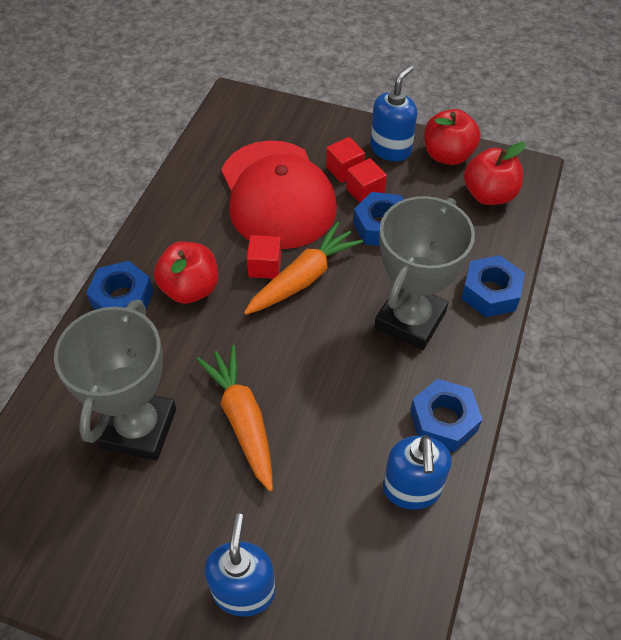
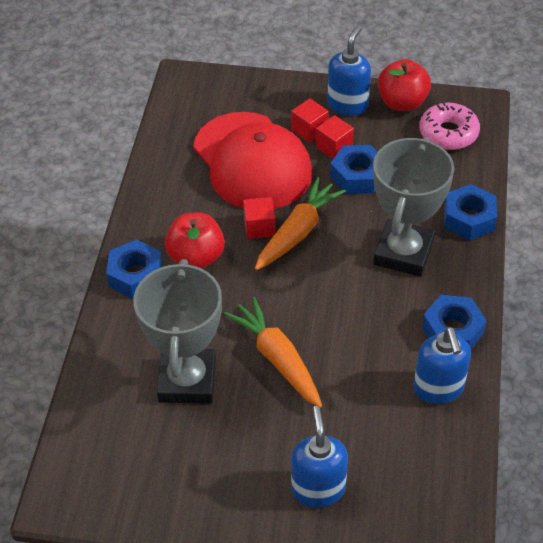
camera: 10 degrees left, 5 degrees down
(489, 194) = (448, 133): red apple -> pink donut

